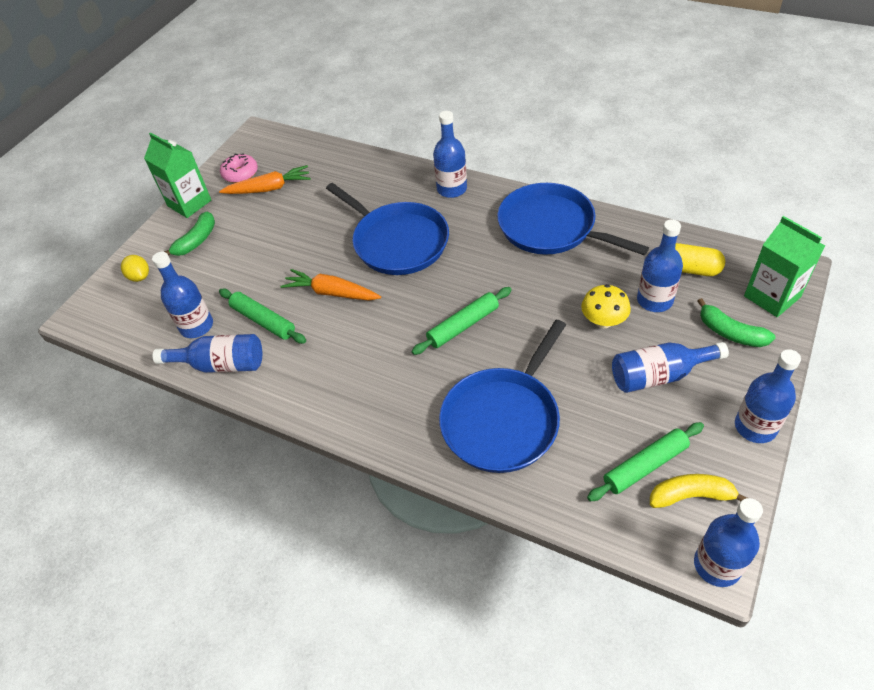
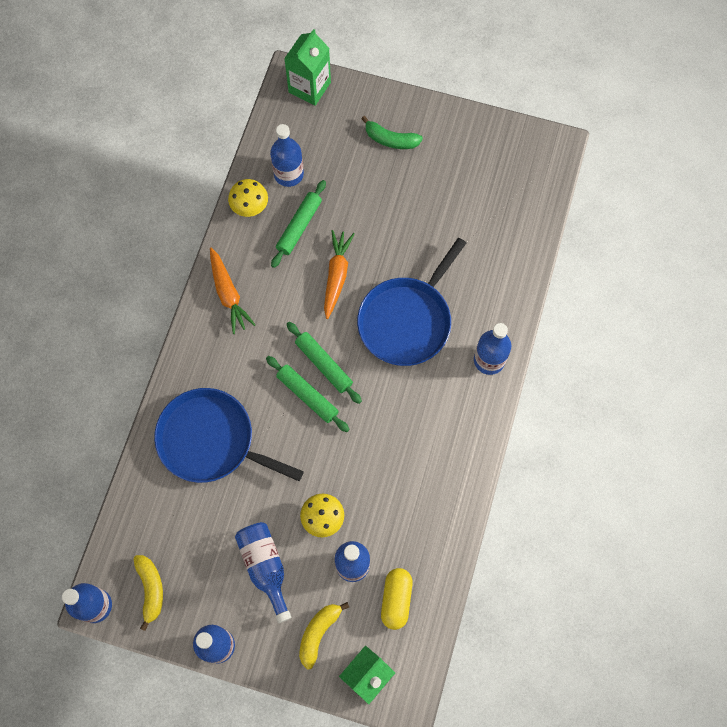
camera: 75 degrees right, 20 degrees up
(140, 276) = (341, 107): yellow lemon -> none
(189, 203) = (441, 116): green carton -> green carton (309, 87)
(221, 364) = (250, 206): blue bottle -> yellow mushroom
(240, 174) = (490, 149): pink donut -> none
(269, 188) = (470, 183): orange carrot -> orange carrot (228, 294)
(551, 227) = (442, 464): blue pan -> none
(645, 466) = (175, 554): green rolling pin -> green rolling pin (324, 364)
(730, 332) = (319, 633): green banana -> yellow banana

